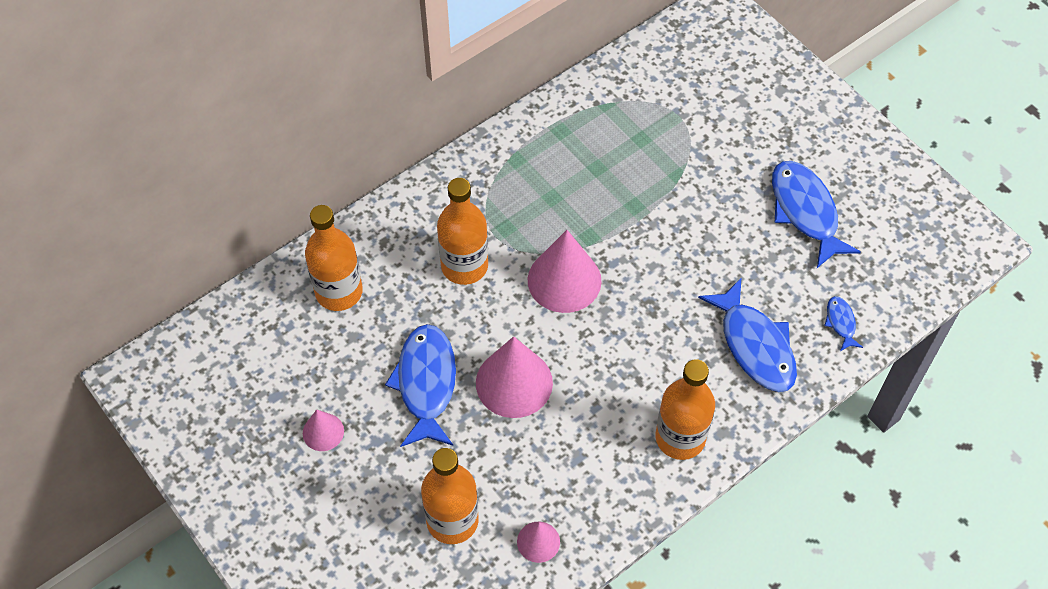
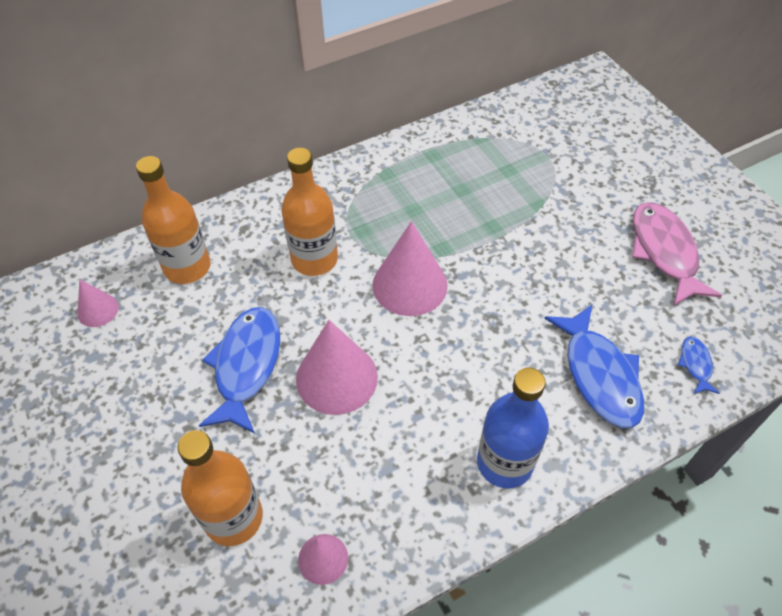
camera: 10 degrees right, 5 degrees down
(323, 432) = (127, 399): pink cone -> pink cone (98, 310)
(680, 438) = (504, 463): orange bottle -> blue bottle
(805, 211) = (664, 252): blue fish -> pink fish

